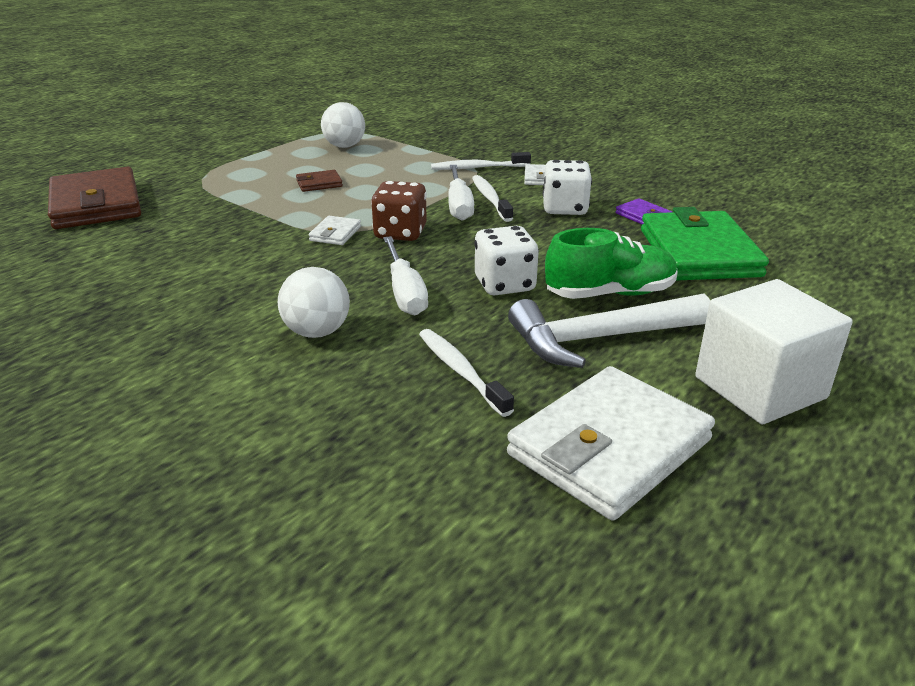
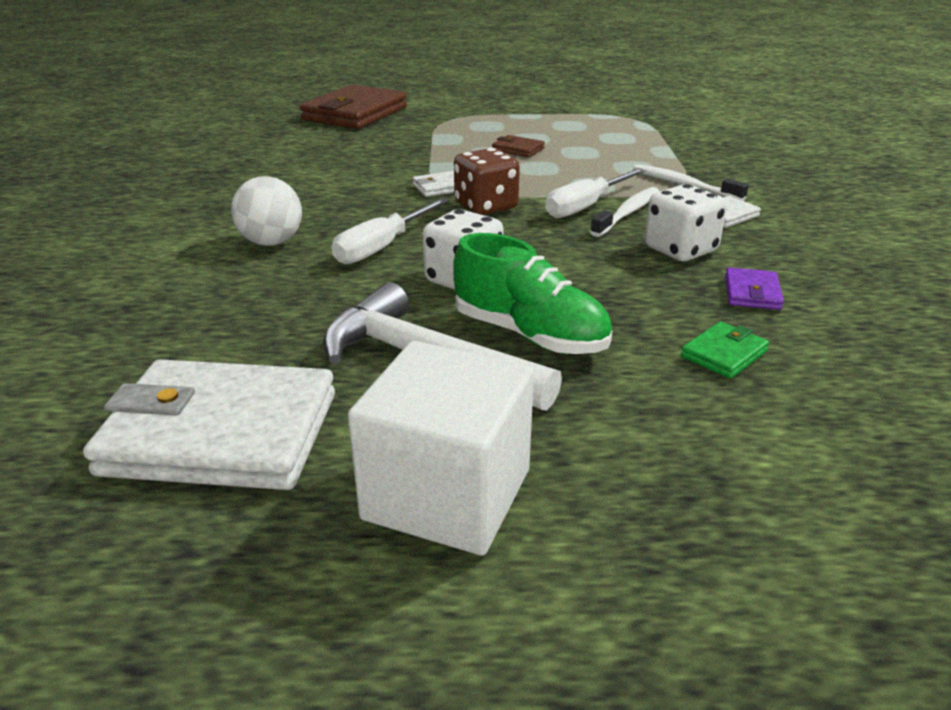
camera: 50 degrees right, 0 degrees up
(344, 146) = (607, 130): white ball -> none
(461, 371) = (278, 317): white toothbrush -> none
(699, 253) = (724, 354): green wallet -> green wallet, size x0.43

